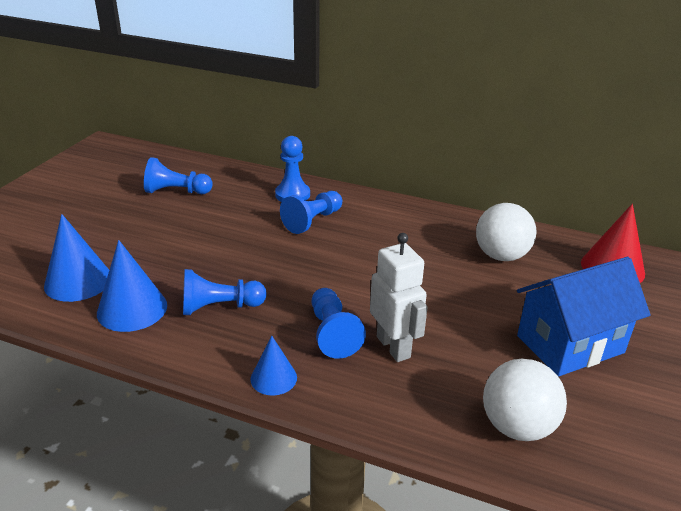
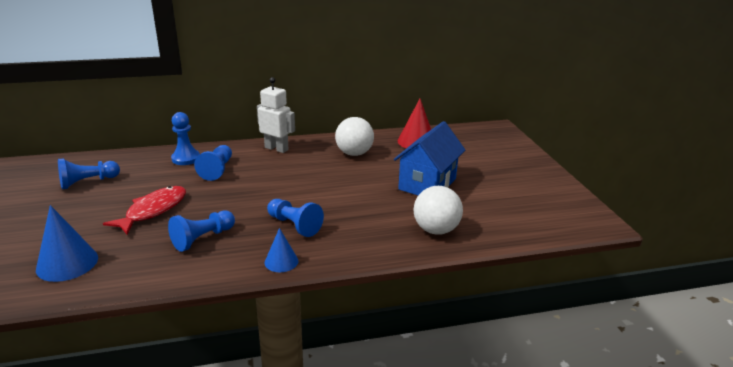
camera: 35 degrees left, 5 degrees down
(132, 309) = (135, 263): blue cone -> none
(204, 250) = (153, 210): none -> red fish
(393, 347) = (337, 219): white robot -> white robot (276, 149)

